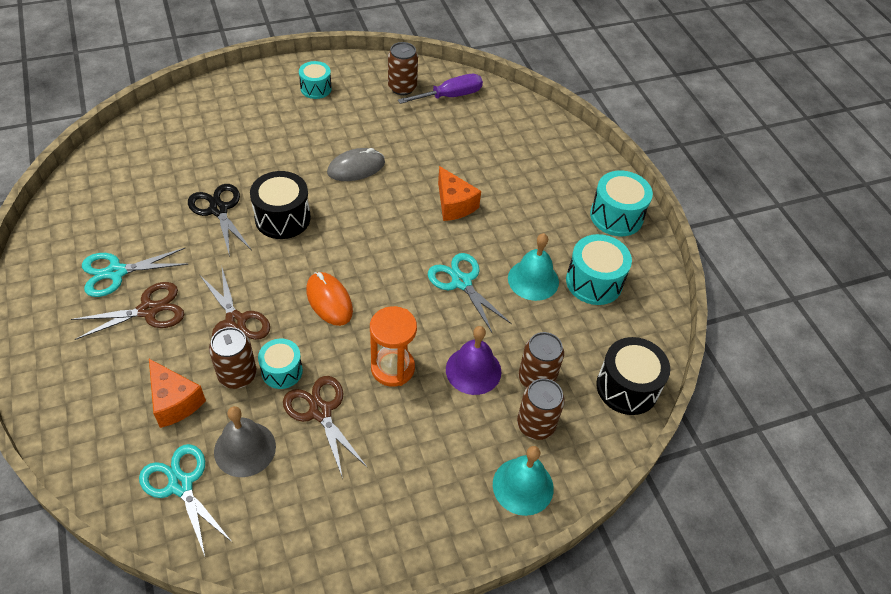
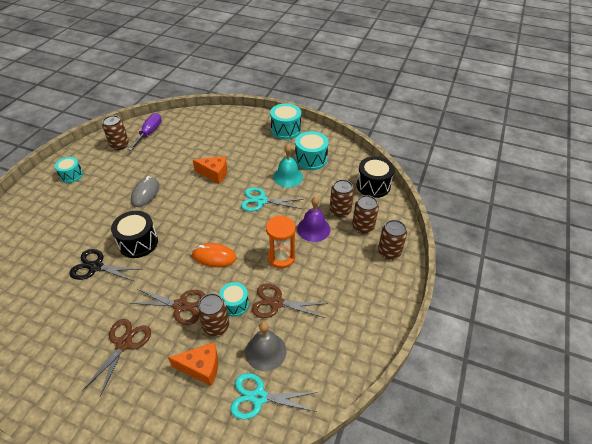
camera: 45 degrees left, 5 degrees down
(116, 272) = (76, 344): turquoise scissors -> none
(523, 486) = (389, 252): turquoise bell -> brown can

